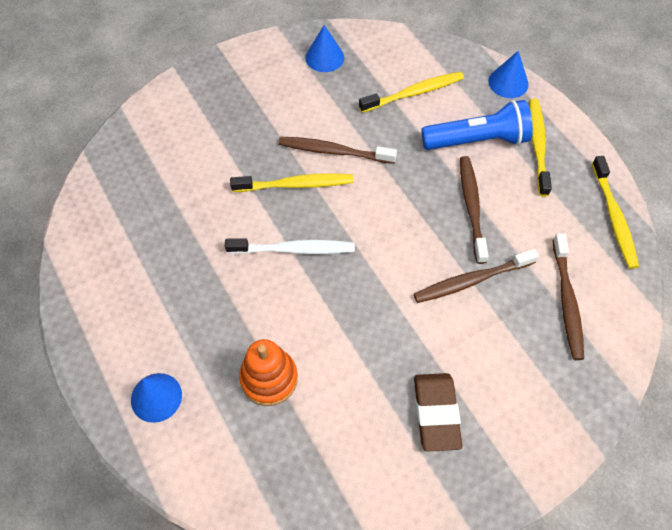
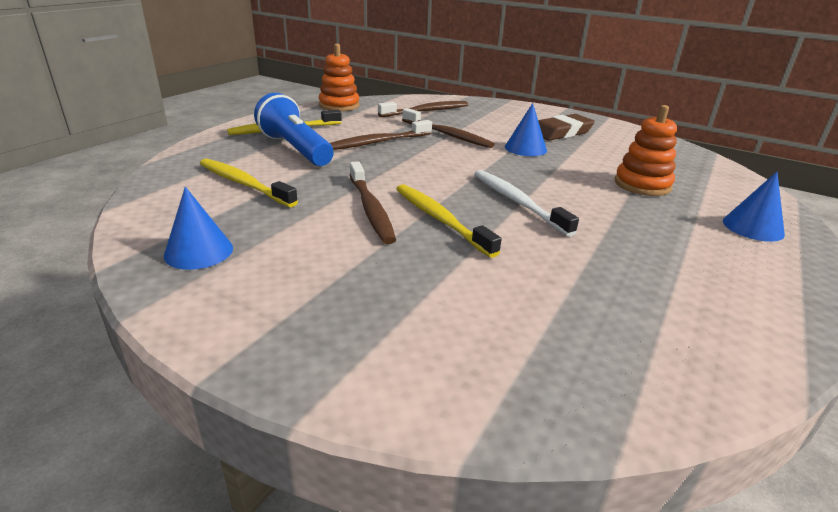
camera: 120 degrees left, 30 degrees down
(508, 82) = (204, 146): blue cone -> blue cone (525, 148)
(614, 217) = (339, 105): yellow toothbrush -> orange stacking toy

